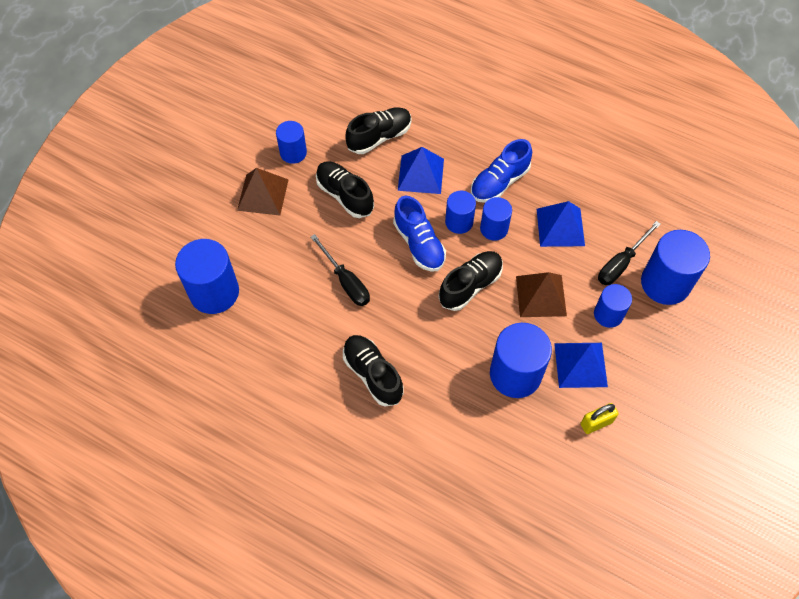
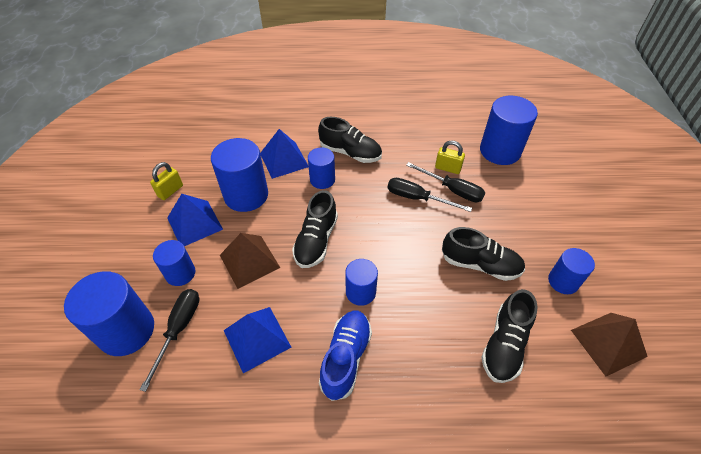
camera: 150 degrees right, 10 degrees down
(262, 194) = (545, 230): brown pyramid -> brown pyramid (608, 343)
(287, 299) = (447, 168): none -> yellow padlock
(305, 273) = (452, 190): none -> black screwdriver
(419, 244) = (382, 254): blue shoe -> none
(420, 174) = (431, 323): blue pyramid -> blue pyramid (284, 160)
(494, 228) = (323, 302): blue cylinder -> blue cylinder (322, 180)

